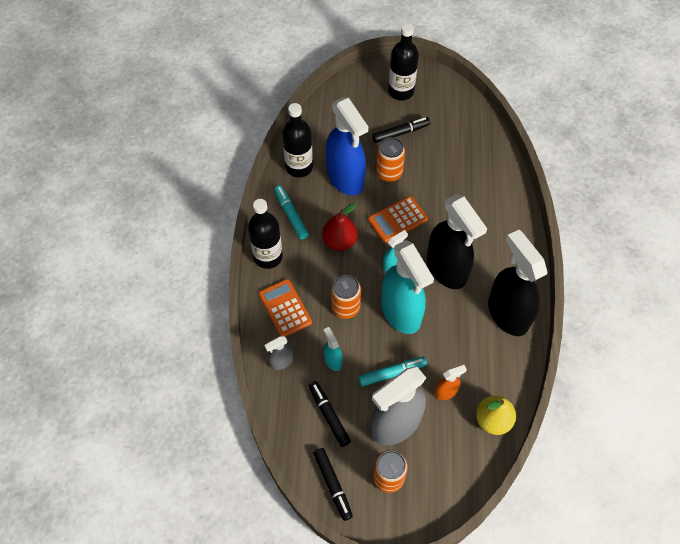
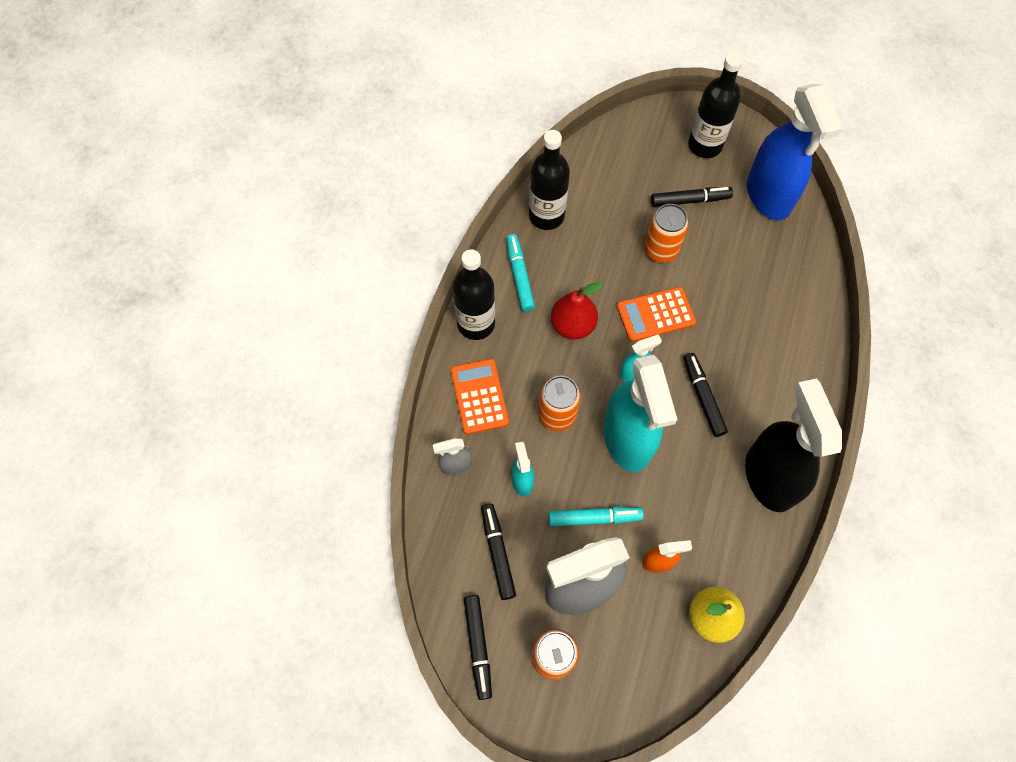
camera: 15 degrees right, 5 degrees up
(345, 178) = (602, 244): blue spray bottle -> blue spray bottle (768, 196)
(446, 269) = (703, 397): black spray bottle -> black marker

